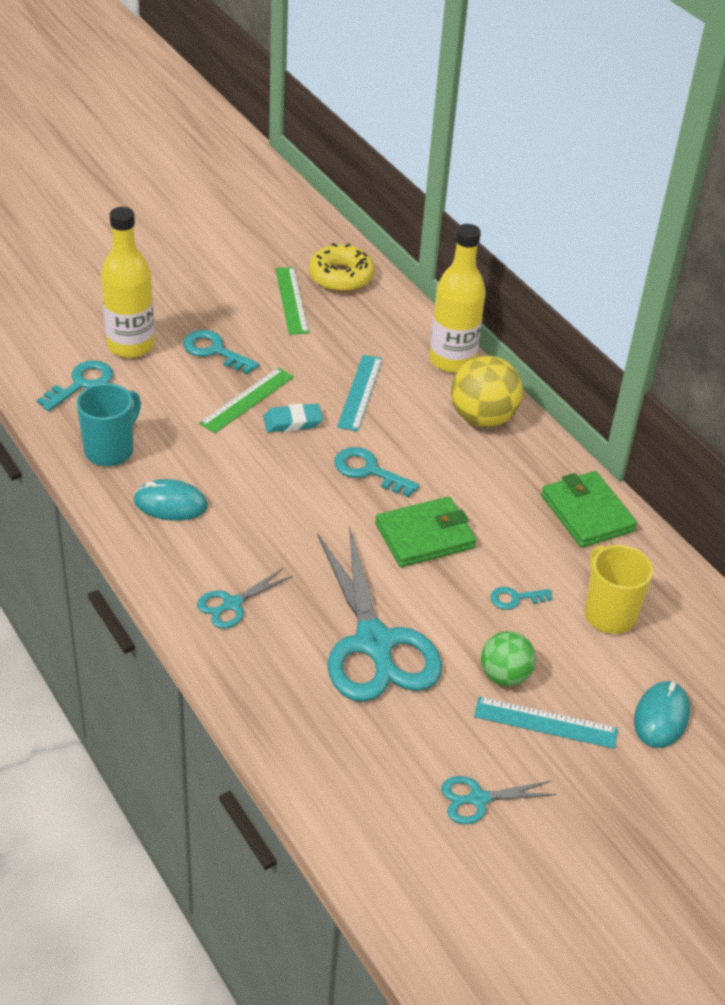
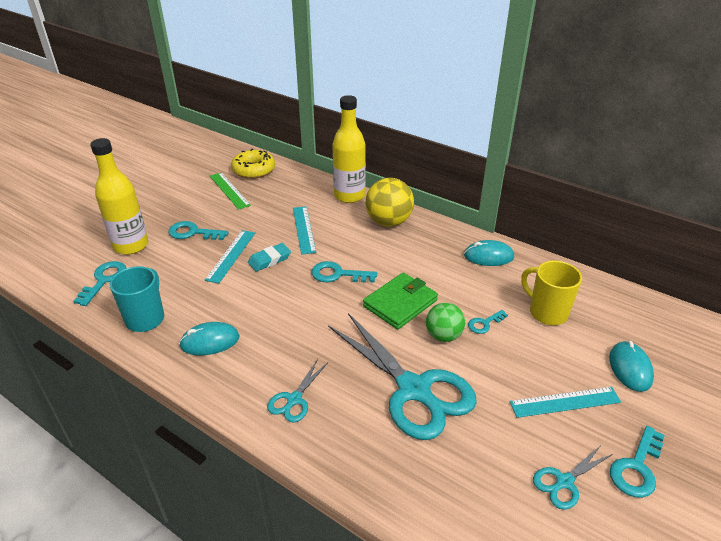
camera: 20 degrees left, 5 degrees down
(247, 400) = (231, 255): green ruler -> turquoise ruler
(505, 676) = (515, 379): green ball -> green ball (443, 335)
(574, 818) = (637, 467): none -> turquoise key
(587, 513) = (488, 256): green wallet -> turquoise mouse

